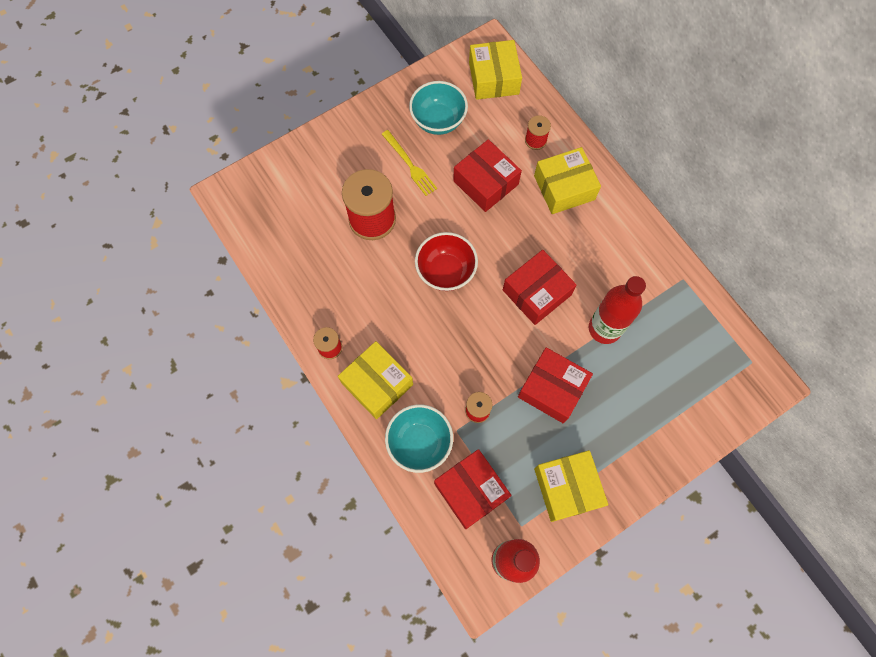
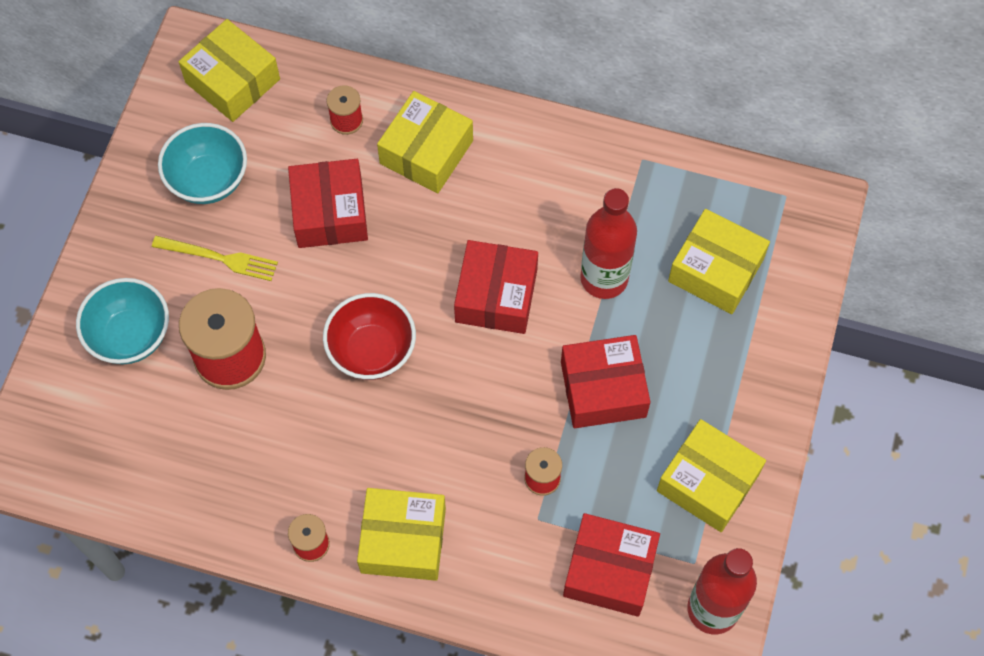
camera: 40 degrees left, 5 degrees down
(419, 442) = (508, 565): turquoise bowl -> turquoise bowl (130, 336)
(485, 182) = (330, 213): red box -> red box turned 75 degrees clockwise
(673, 373) = (715, 270): none -> yellow box

